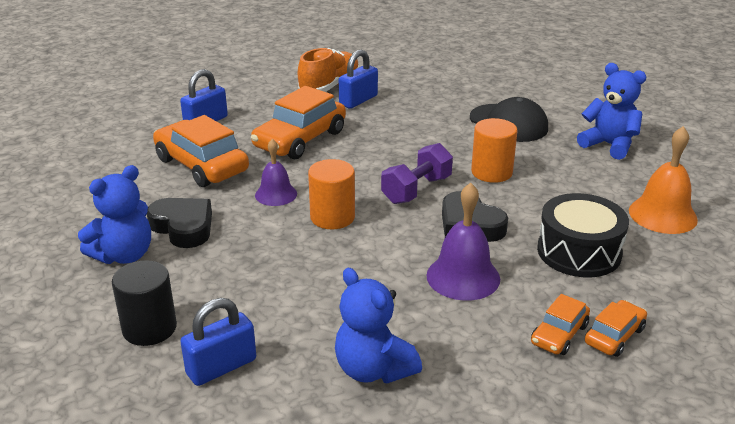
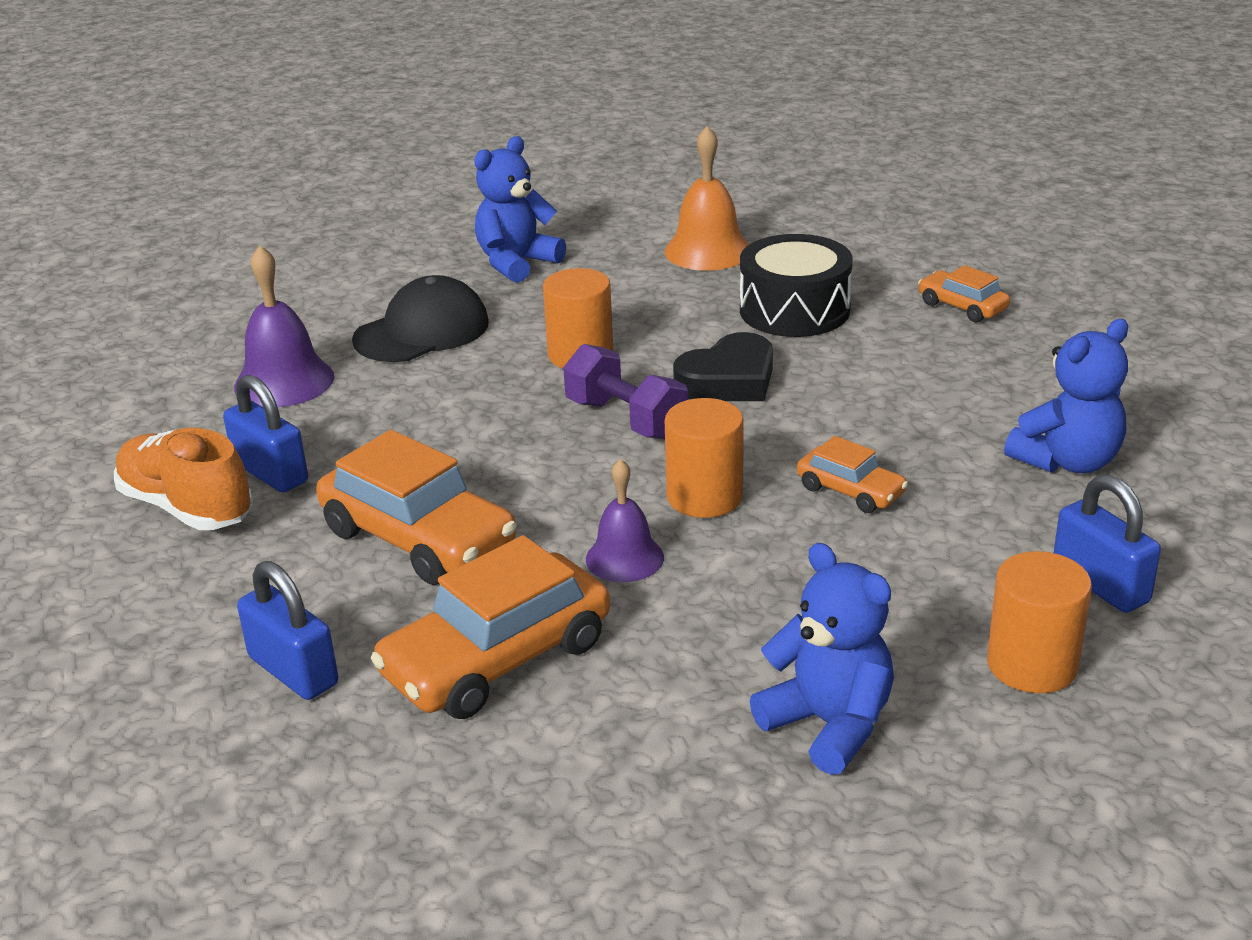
camera: 85 degrees left, 0 degrees up
(149, 328) = (1032, 665): black cylinder -> orange cylinder
(183, 227) = (732, 660): black heart -> none
(463, 277) = (859, 391): purple bell -> purple bell (284, 381)
(559, 334) = (967, 337): orange car -> orange car (850, 491)

